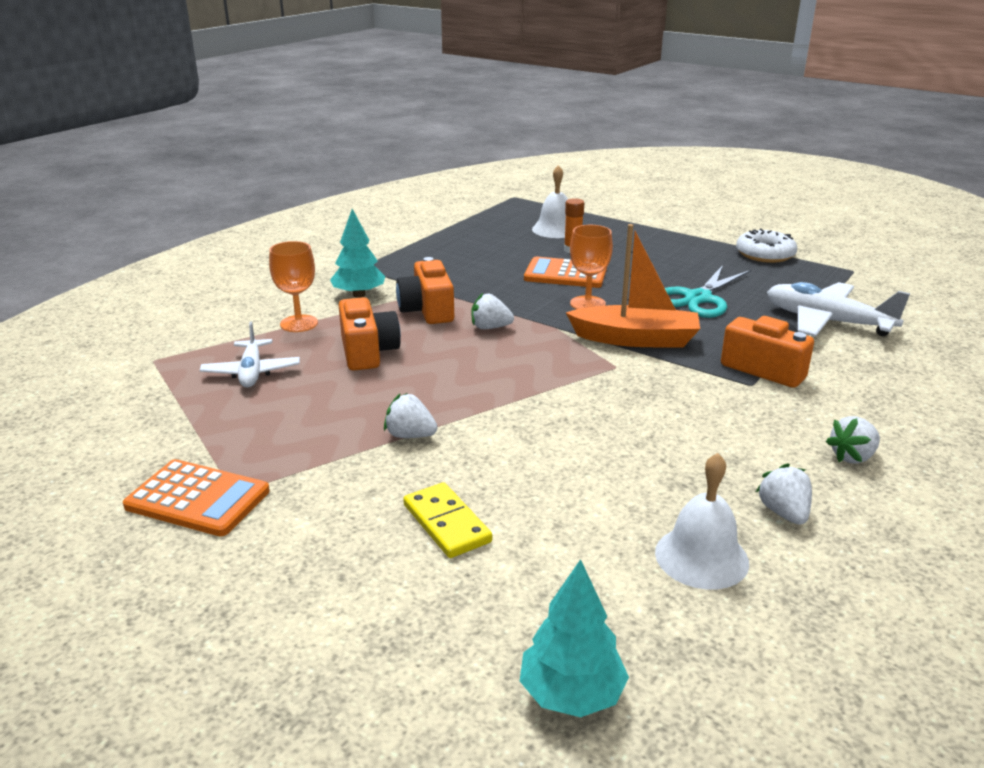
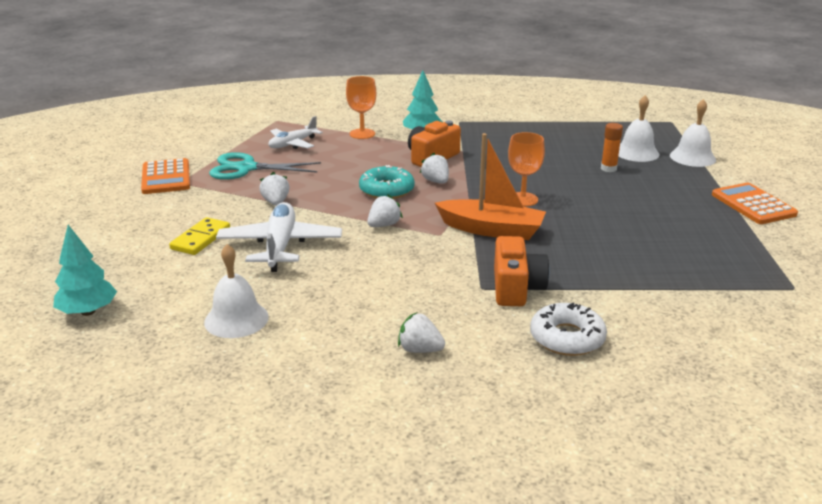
camera: 55 degrees right, 0 degrees up
(368, 352) = (354, 161): orange camera -> none
(473, 359) = (386, 190): none -> turquoise donut
(565, 274) = (560, 179): orange calculator -> orange calculator (753, 205)
(595, 216) = (692, 157): none -> white bell
(635, 339) = (491, 230): orange boat -> orange boat turned 45 degrees counterclockwise
(698, 298) = (602, 234): turquoise scissors -> turquoise scissors (246, 168)
(765, 254) = (750, 240): white donut -> white donut (567, 338)
(783, 513) = (313, 337): white strawberry -> white strawberry (384, 225)
(827, 322) = (649, 296): white plane -> white plane (280, 246)

